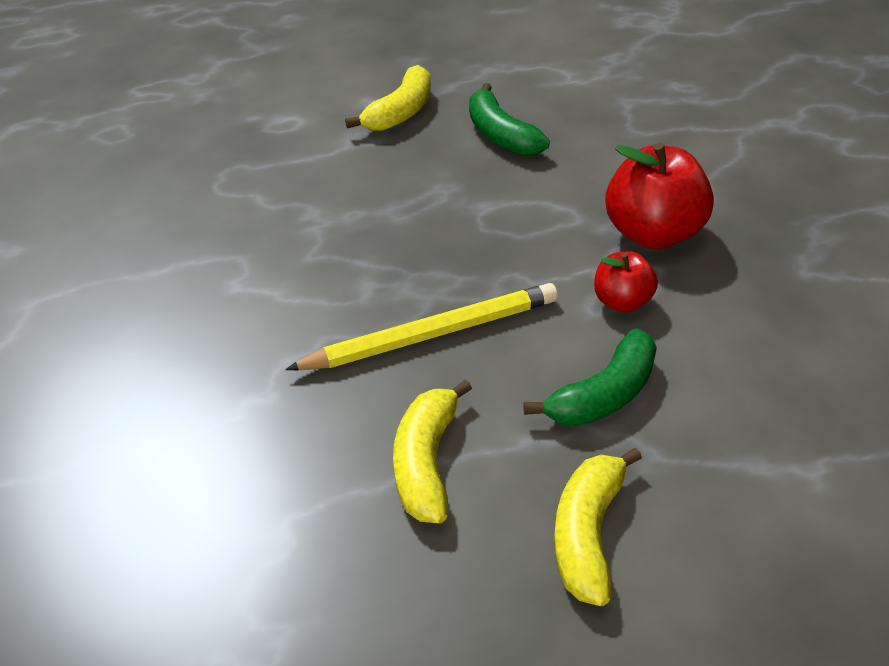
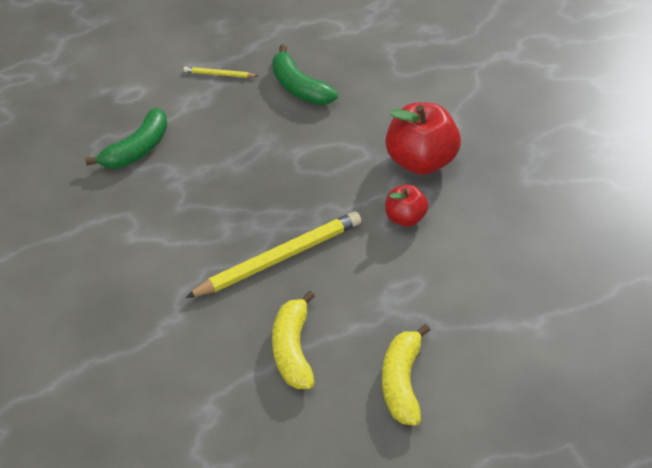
camera: 10 degrees left, 5 degrees up
(400, 112) = (219, 74): yellow banana -> yellow pencil
(604, 395) = (401, 288): green banana -> green banana (137, 149)

